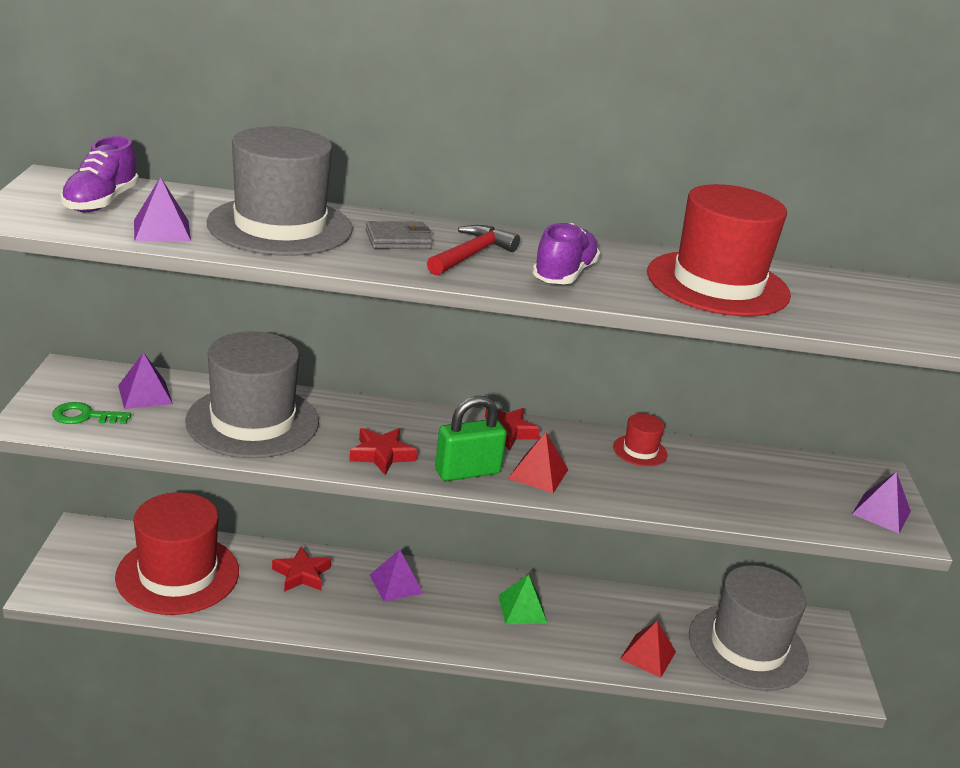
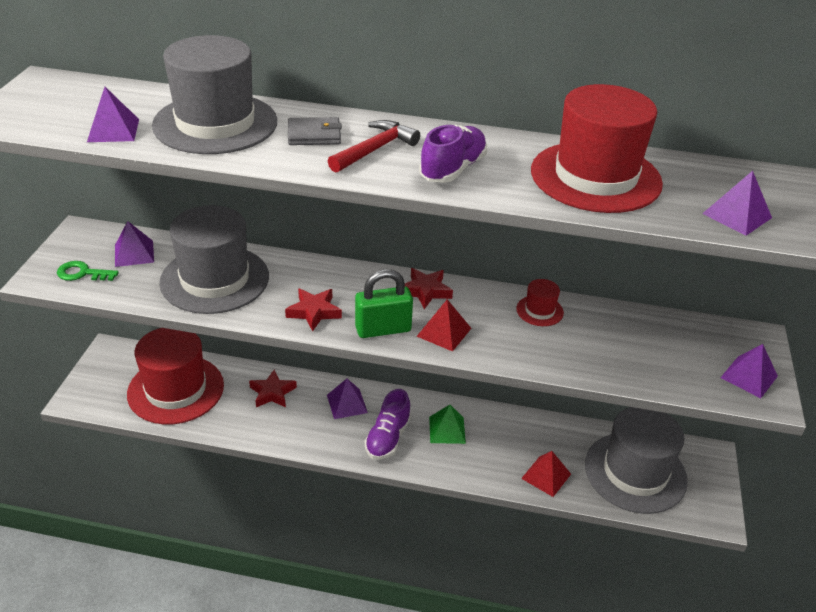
camera: 10 degrees right, 10 degrees up
(101, 202) = (72, 103): purple shoe -> purple shoe (388, 438)
(873, 320) = (737, 215): none -> purple pyramid

